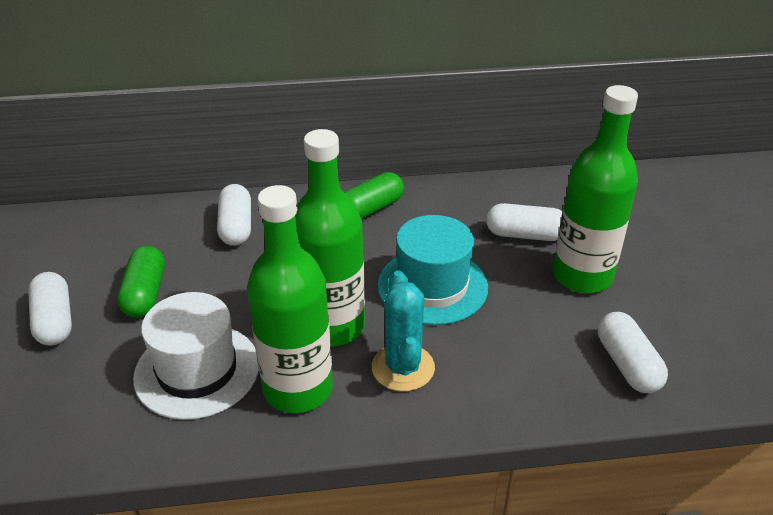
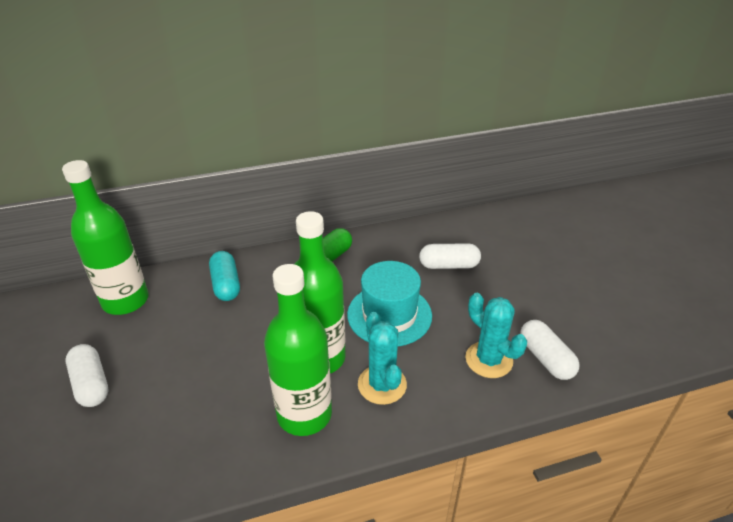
camera: 10 degrees left, 0 degrees up
(145, 293) = (163, 350): green capsule -> none
(197, 370) = (220, 410): white hat -> none
(236, 227) = (226, 284): white capsule -> turquoise capsule
(549, 356) = (489, 360): none -> turquoise cactus
(582, 276) = (497, 293): green bottle -> green bottle (125, 301)

